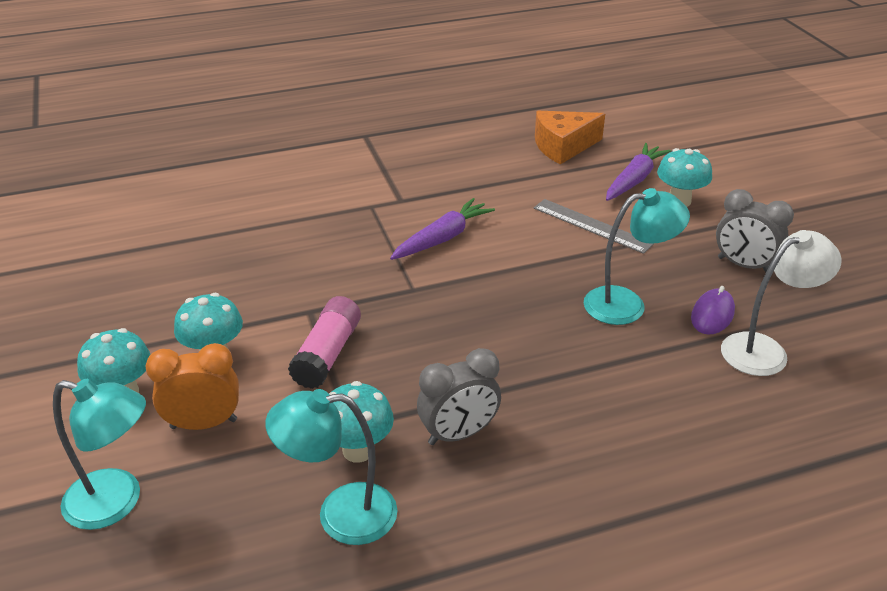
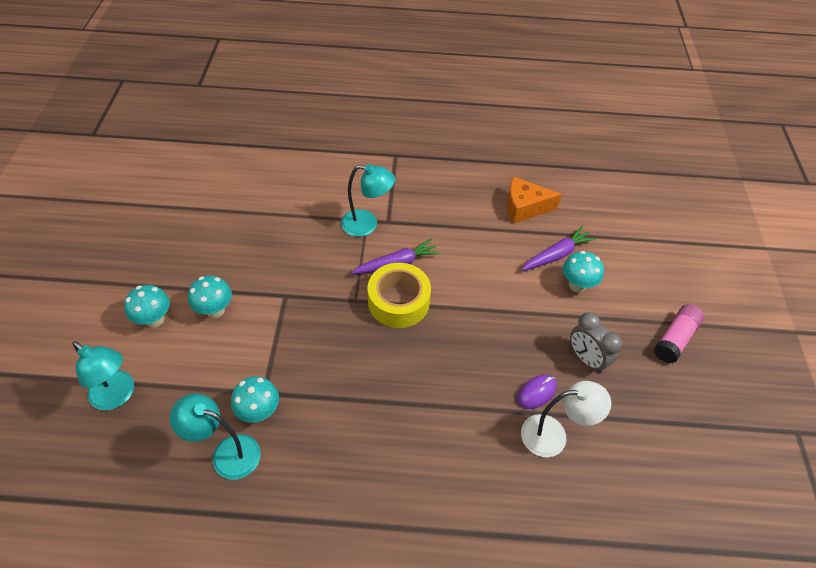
camera: 20 degrees right, 15 degrees up
(204, 423) = (186, 359): orange clock -> none
(327, 354) = (278, 333): pink glue stick -> pink glue stick (675, 339)
(458, 434) = (321, 423): grey clock -> none
(472, 275) = (398, 301): none -> yellow tape
(591, 226) = (501, 286): grey ruler -> none
(627, 304) = (484, 362): turquoise lamp -> turquoise lamp (367, 224)

